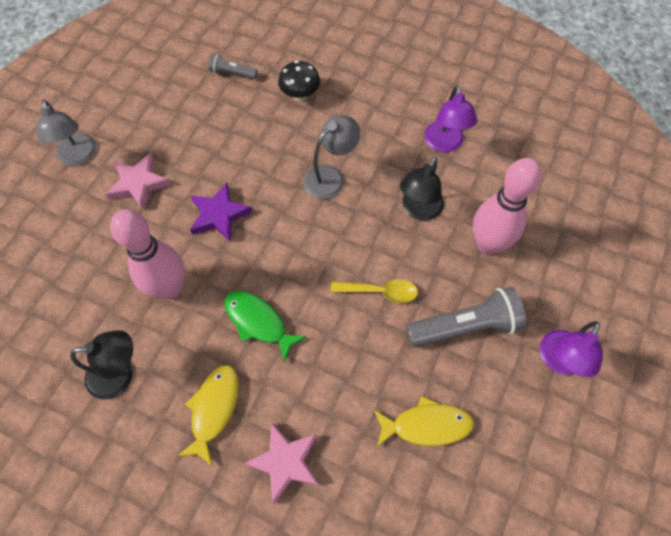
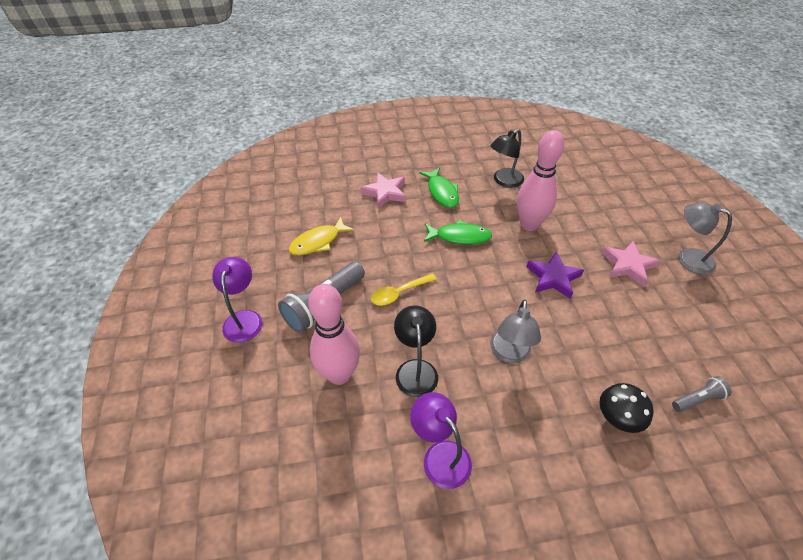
camera: 145 degrees right, 15 degrees down
(214, 409) = (442, 192): yellow fish -> green fish

